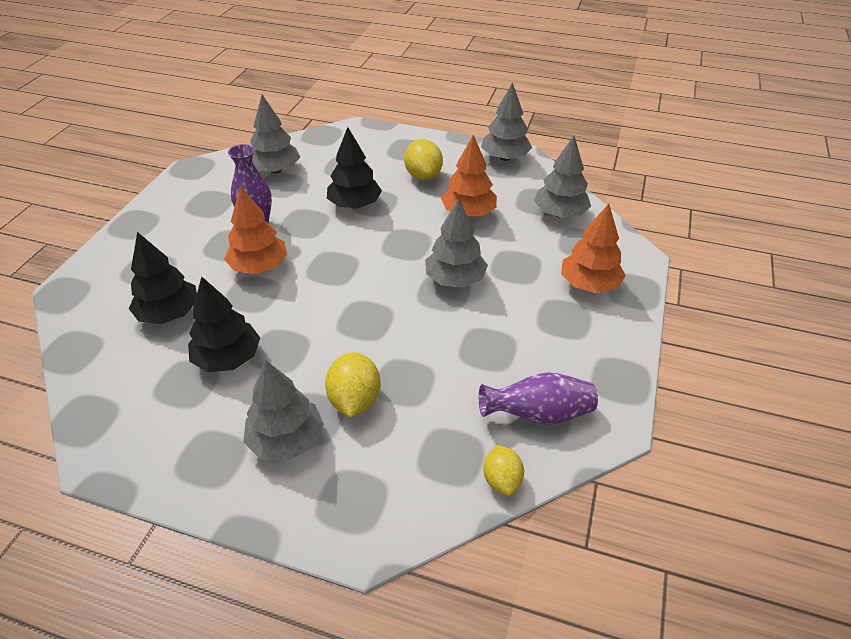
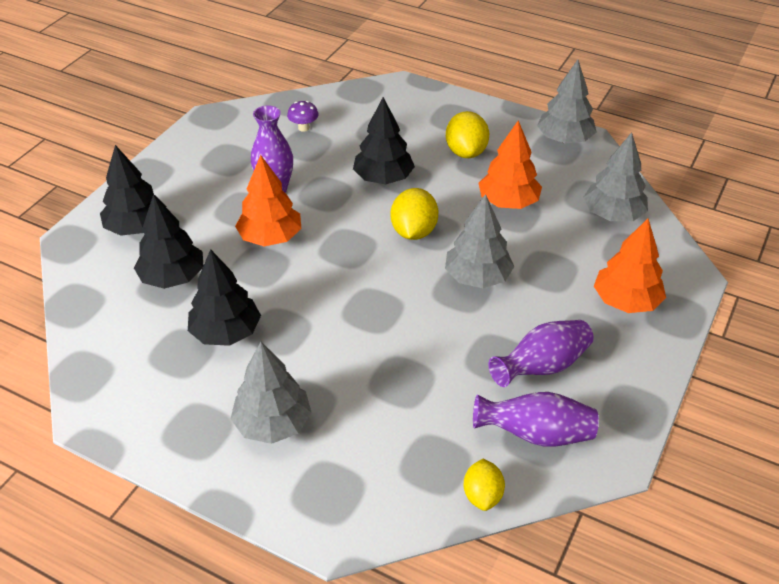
camera: 10 degrees right, 0 degrees up
(128, 272) = (136, 227): none -> black tree
(276, 170) = (303, 128): grey tree -> purple mushroom
(355, 400) = (347, 393): yellow lemon -> yellow lemon (413, 231)
(529, 351) = (542, 367): none -> purple vase

